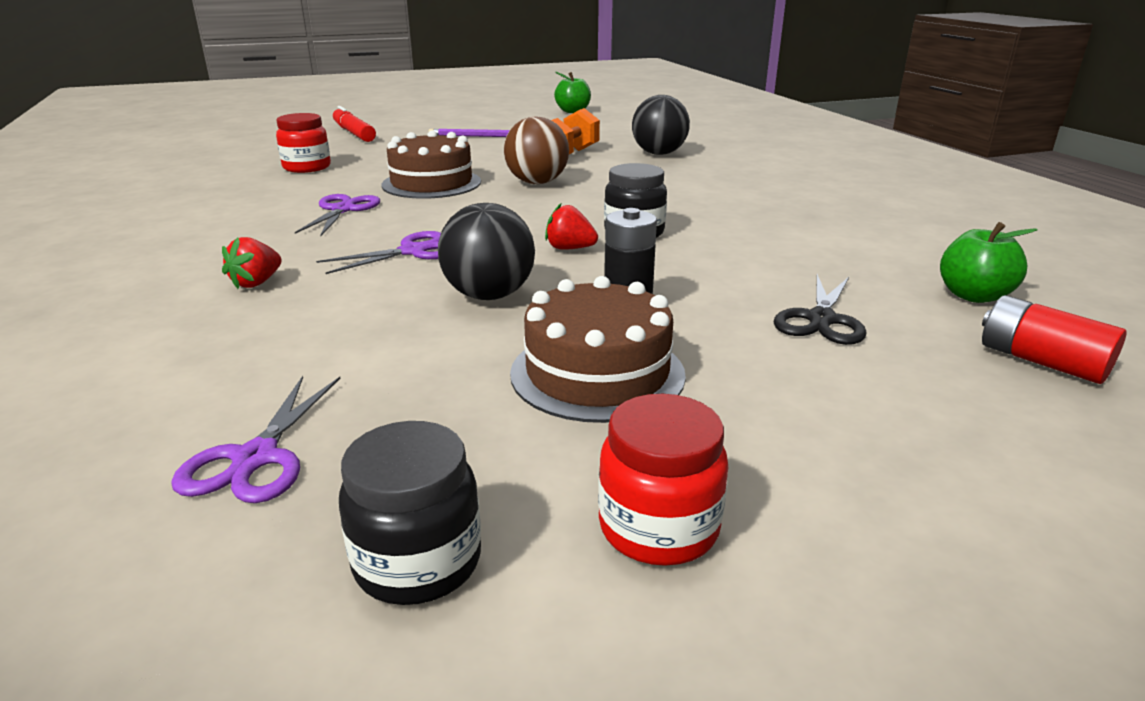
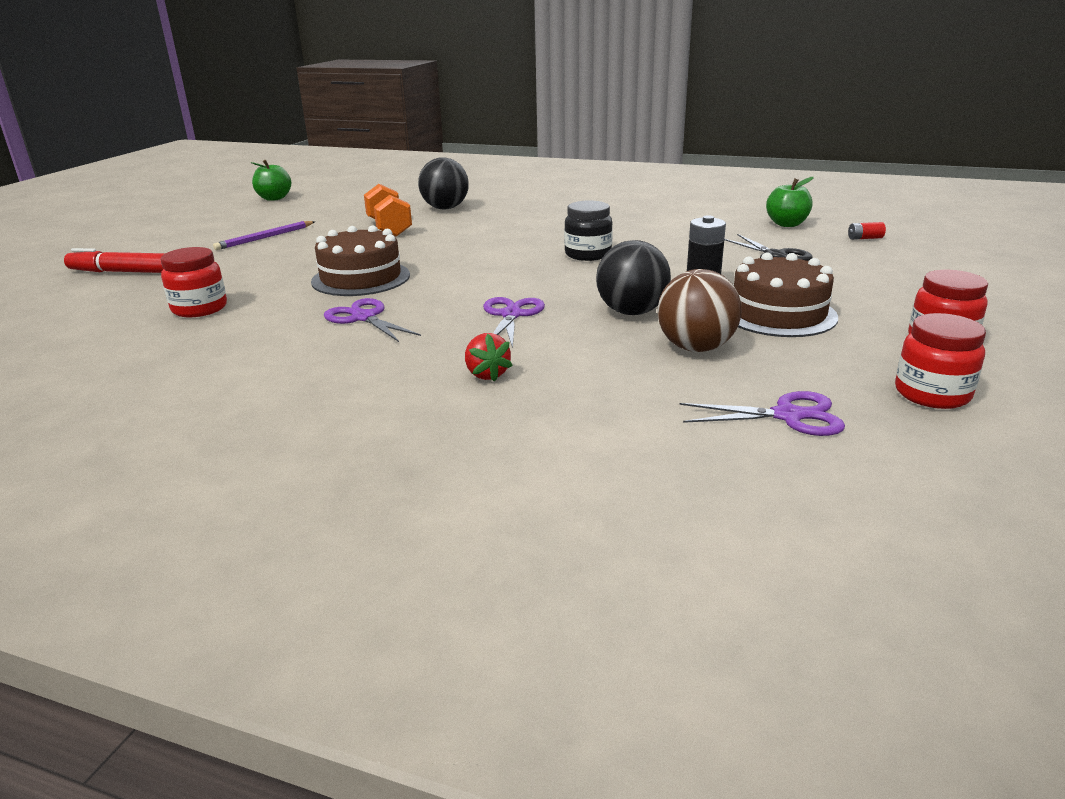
camera: 50 degrees left, 0 degrees up
(255, 458) = (788, 416): purple scissors -> purple scissors turned 45 degrees counterclockwise
(418, 562) = (932, 394): black jar -> red jar
(537, 183) = (434, 251): brown ball -> brown ball (695, 348)
(569, 248) = (586, 275): red strawberry -> none
(1041, 361) = (864, 238): red battery -> red battery, size x0.55

